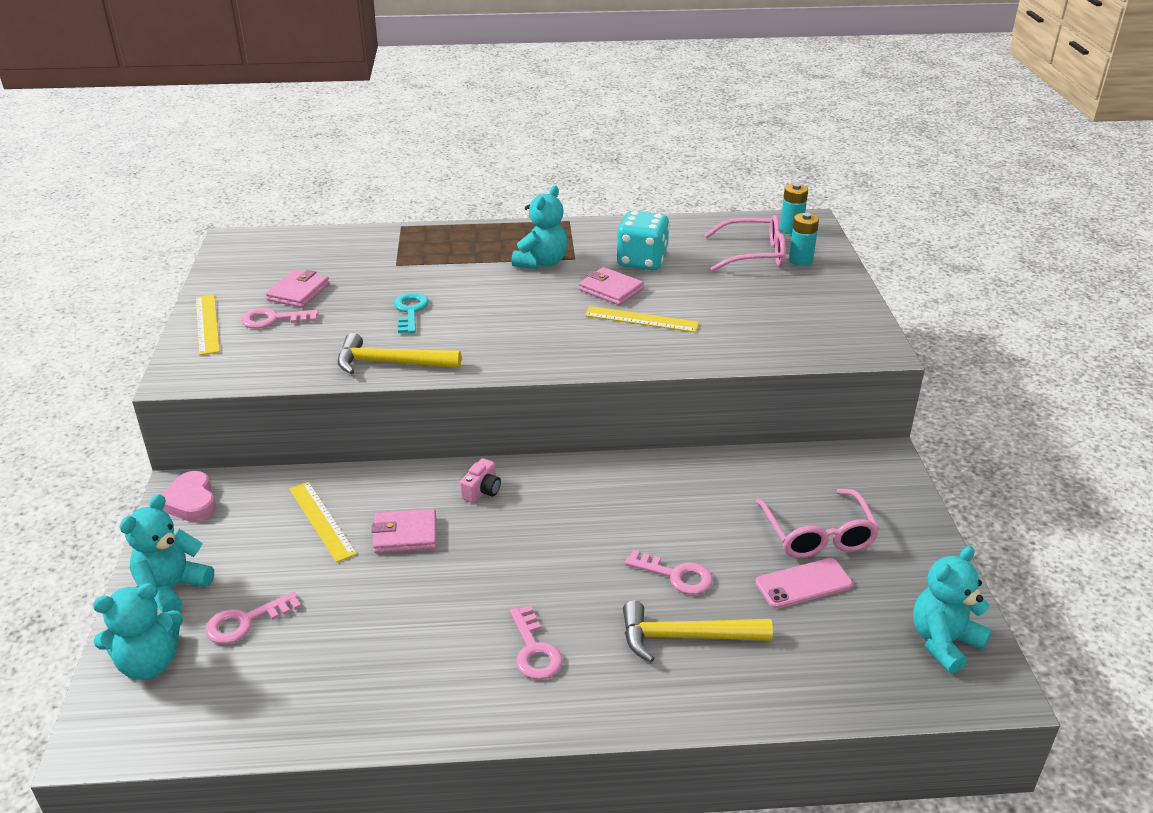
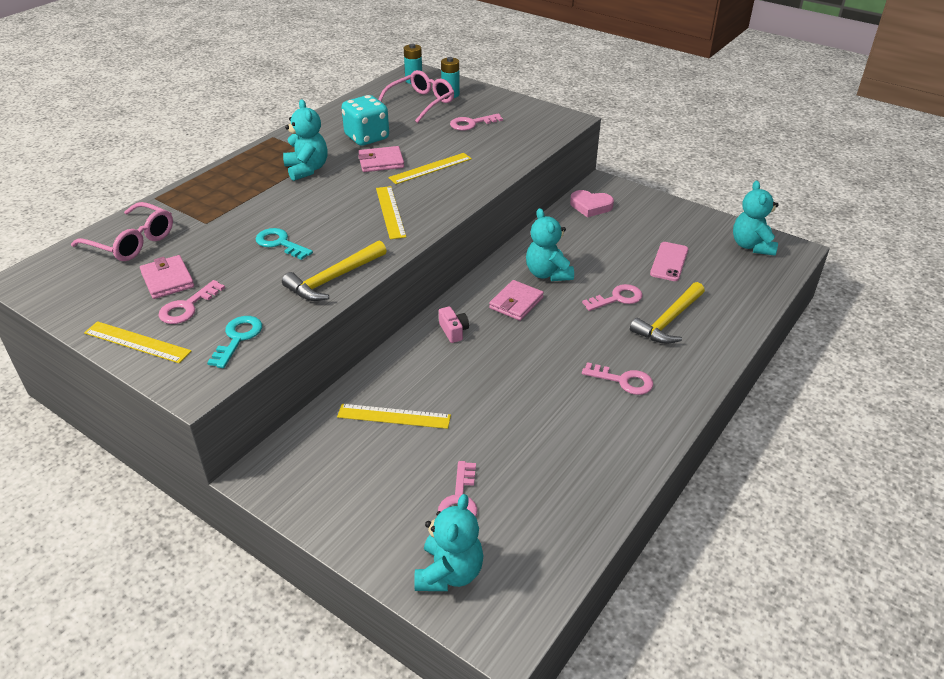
camera: 50 degrees left, 5 degrees up
(172, 589) = (377, 527): turquoise teddy bear -> turquoise teddy bear (547, 274)
(190, 501) = (282, 476): pink heart -> pink heart (590, 206)
(257, 363) = (238, 338): none -> turquoise key
(405, 535) = (457, 384): pink wallet -> pink wallet (516, 303)
(533, 337) = (390, 212): none -> yellow ruler
(764, 299) = (471, 123): none -> pink key
(818, 535) = (637, 237): pink glasses -> pink glasses (132, 242)

